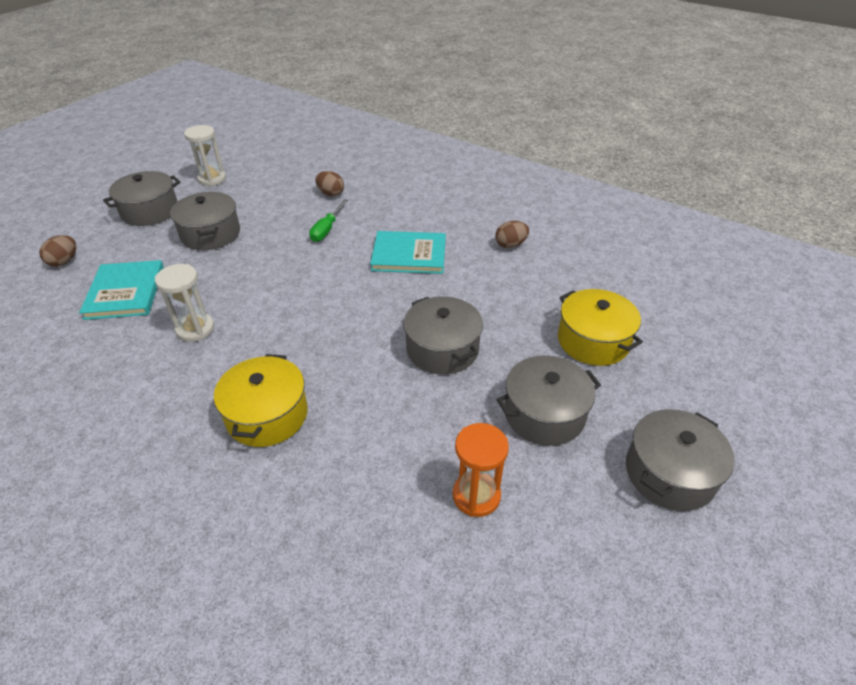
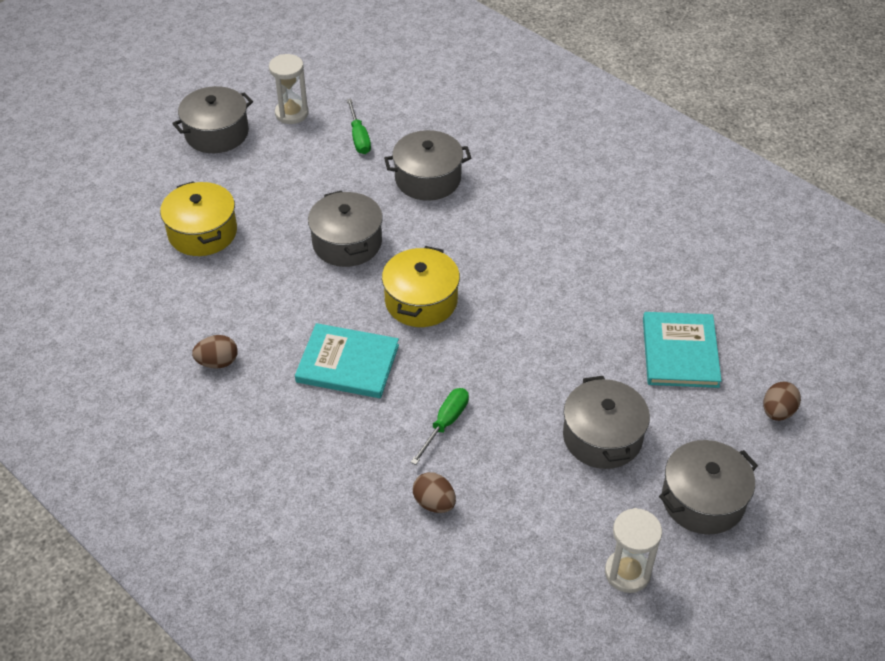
camera: 170 degrees left, 5 degrees up
(195, 329) = (588, 294): white hourglass -> white hourglass (291, 113)
(267, 415) = (509, 206): yellow pot -> yellow pot (421, 301)
(476, 495) = (359, 137): orange hourglass -> green screwdriver
(544, 414) = (283, 180): grey pot -> grey pot (428, 179)

